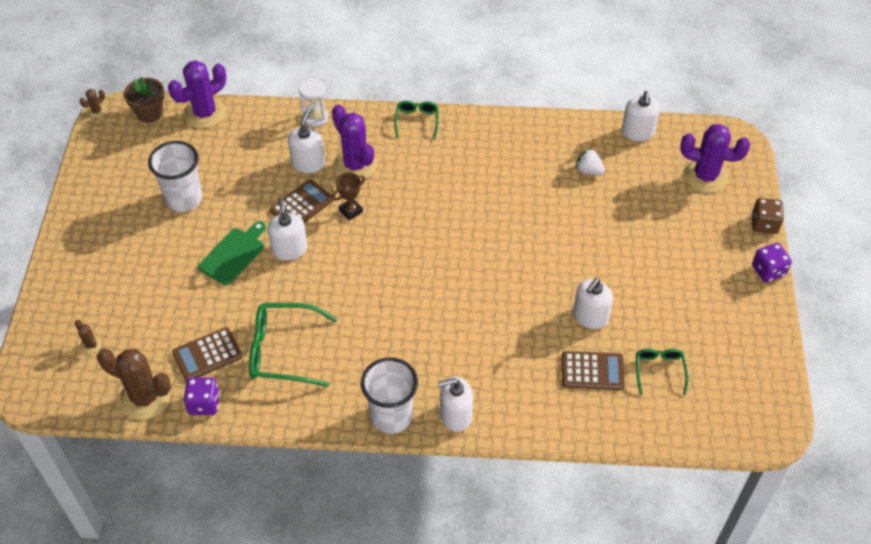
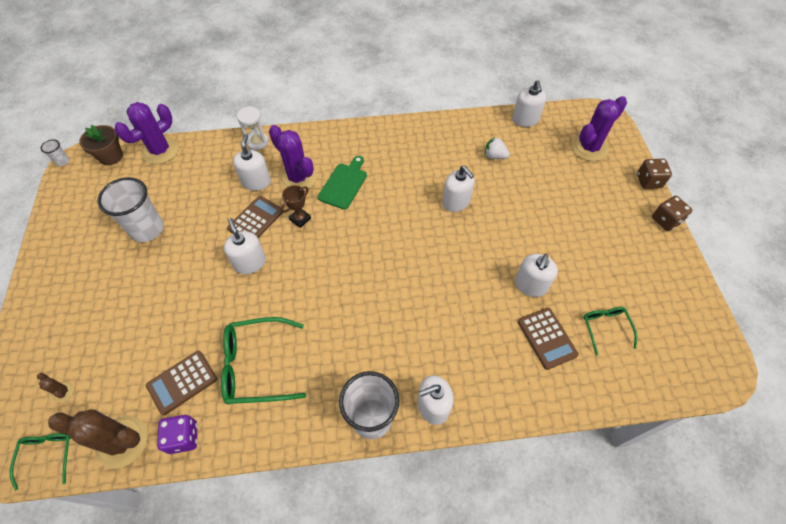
camera: 10 degrees left, 5 degrees up
(97, 111) = (62, 161): brown cactus -> white cup
(233, 254) = (198, 275): green cutting board -> green cutting board (344, 184)
(417, 121) = (344, 134): green glasses -> green glasses (48, 455)
(530, 217) = (456, 202): none -> white soap dispenser
(592, 371) = (547, 338): brown calculator -> brown calculator turned 75 degrees clockwise
(705, 176) = (589, 148): purple cactus -> purple cactus turned 45 degrees counterclockwise
(768, 271) = (666, 220): purple dice -> brown dice

